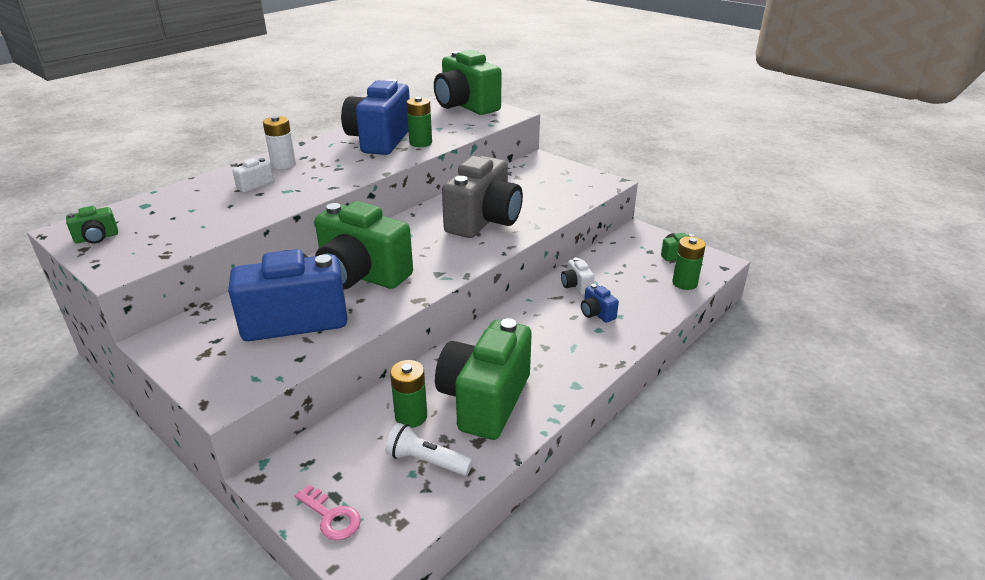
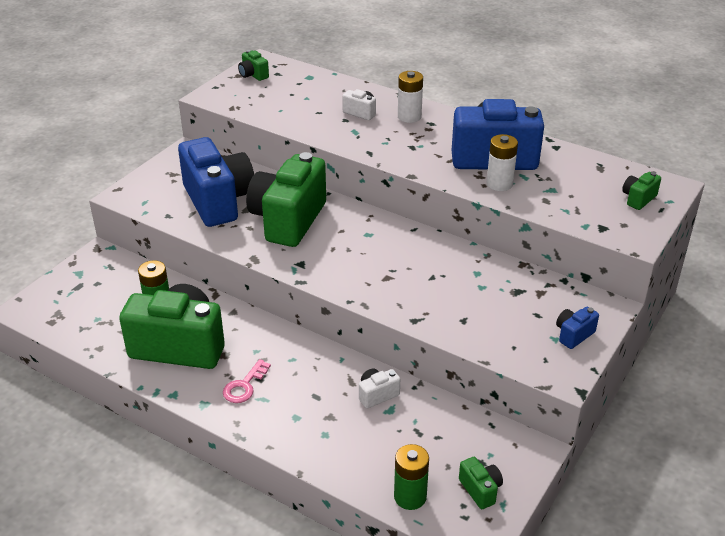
camera: 80 degrees right, 5 degrees up
(331, 517) = (60, 289): pink key -> pink key (244, 386)
(420, 143) = (499, 184): green battery -> white battery
(427, 461) = (109, 324): white flashlight -> none
(466, 106) = (638, 199): green camera -> green camera, size x0.41
(484, 221) = (414, 279): grey camera -> none
(596, 313) = (325, 414): blue camera -> blue camera (573, 335)

